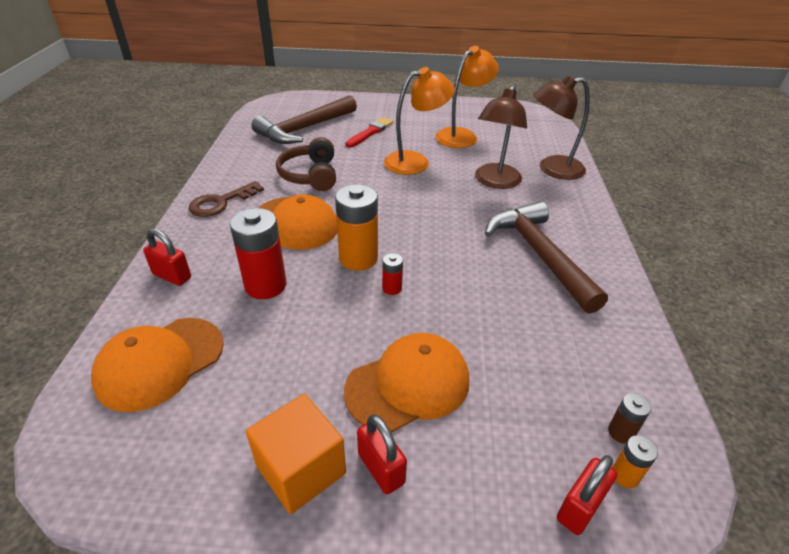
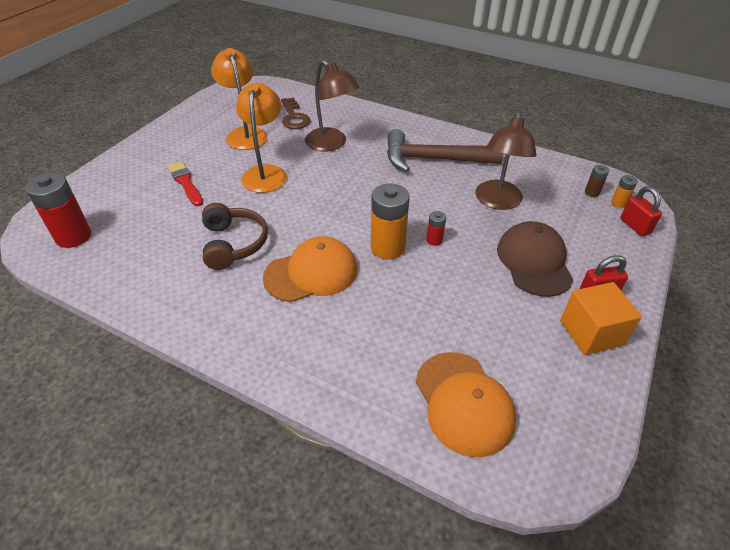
camera: 65 degrees left, 5 degrees up
(172, 276) = (343, 381): red padlock -> none
(221, 202) = (233, 322): brown key -> brown key (294, 117)
(265, 285) = (393, 313): red battery -> red battery (73, 236)
(304, 129) = (130, 225): brown hammer -> none
(310, 175) = (233, 244): brown headphones -> brown headphones turned 120 degrees counterclockwise
(408, 385) = (534, 261): orange cap -> brown cap
(552, 169) = (335, 113): brown lamp -> brown lamp (497, 202)

